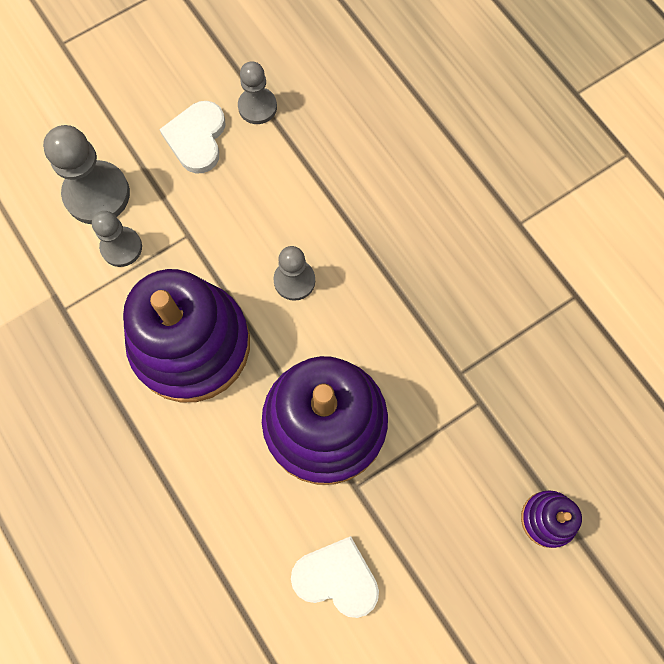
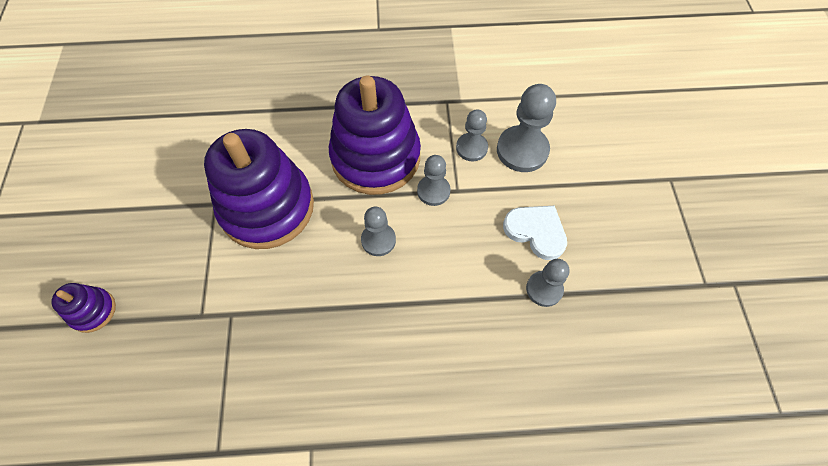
camera: 120 degrees right, 10 degrees down
(202, 258) = (433, 191): none -> grey pawn
(336, 578) = (175, 166): white heart -> none

